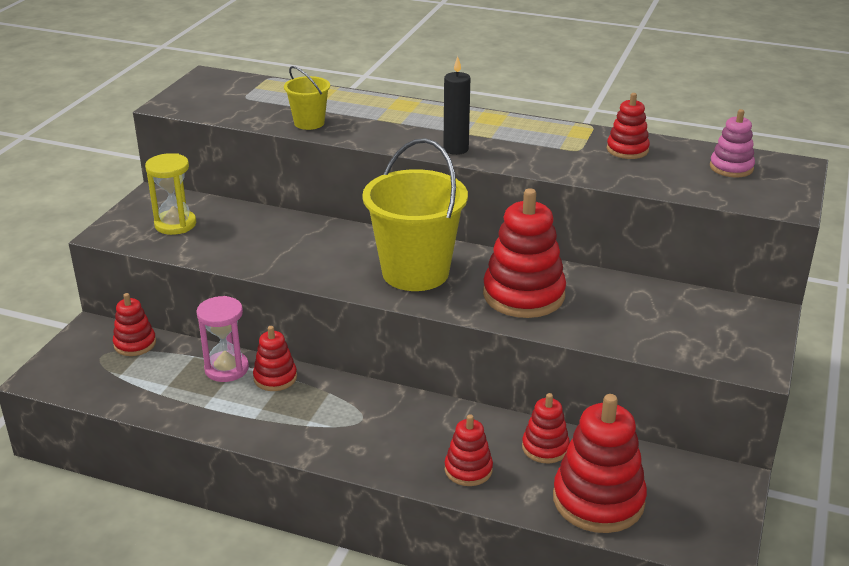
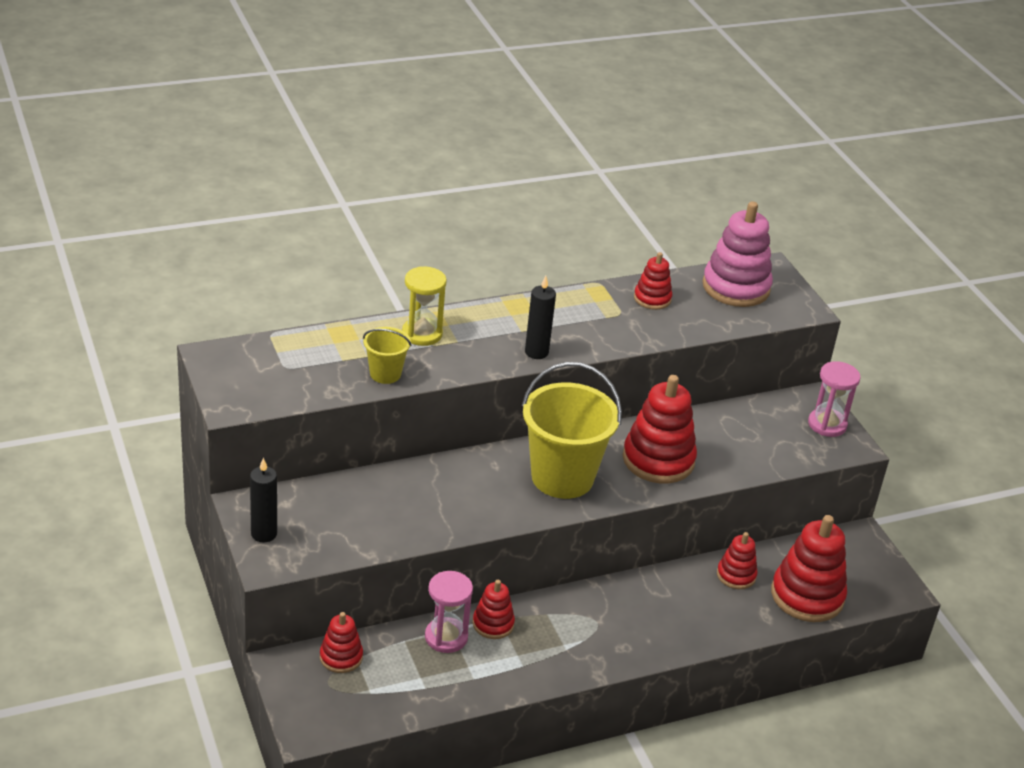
camera: 45 degrees left, 5 degrees up
(136, 216) = (264, 534): none -> black candle
(175, 224) = (312, 525): yellow hourglass -> yellow hourglass (422, 334)
(468, 470) = (710, 620): red stacking toy -> none
(731, 167) = (736, 287): pink stacking toy -> pink stacking toy, size x1.84
(750, 338) = (827, 424): none -> pink hourglass

